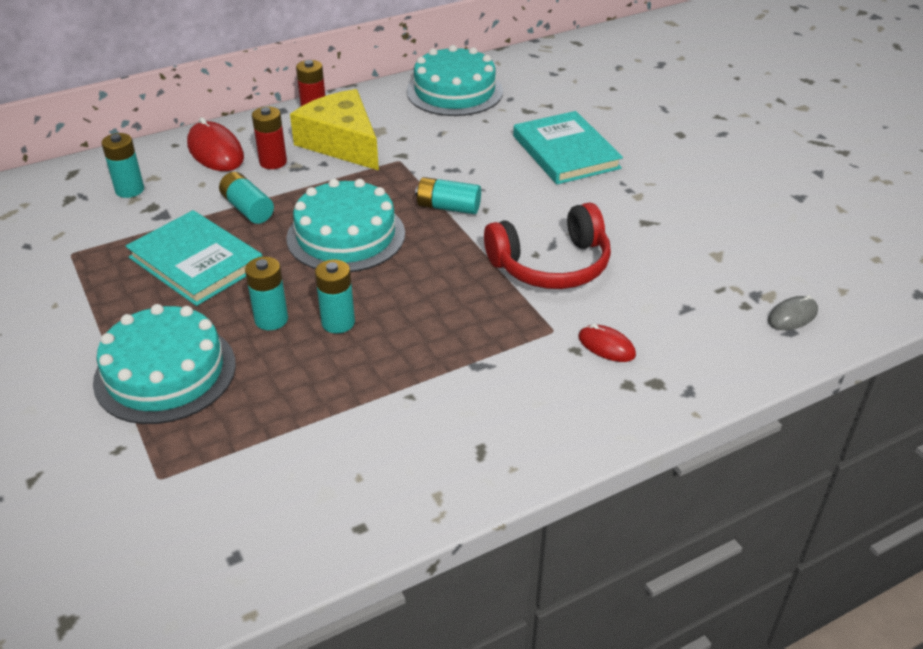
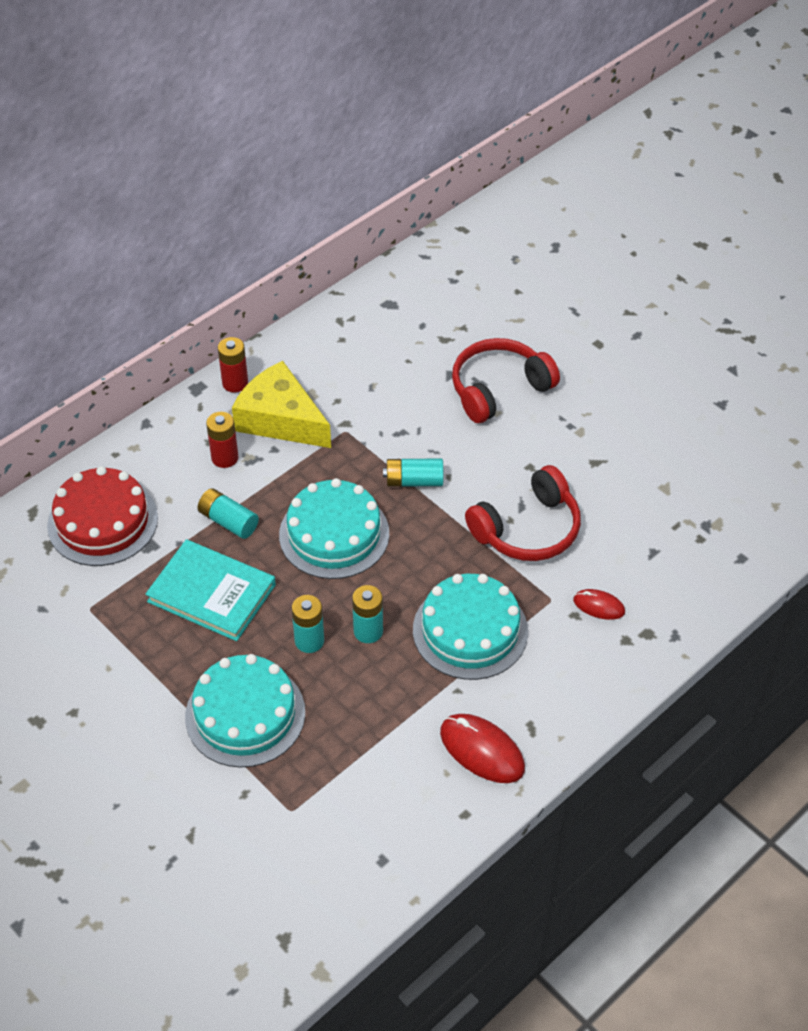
camera: 15 degrees left, 10 degrees up
(129, 190) = (102, 522): turquoise battery -> red cake
(215, 151) = (161, 455): red mouse -> red mouse (482, 750)
(454, 91) = (364, 326): turquoise cake -> turquoise cake (470, 630)
(566, 152) = (499, 389): turquoise book -> red headphones
(792, 316) = (740, 542): grey mouse -> none

